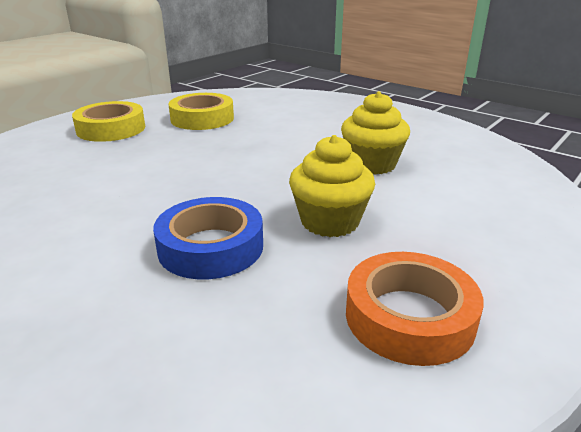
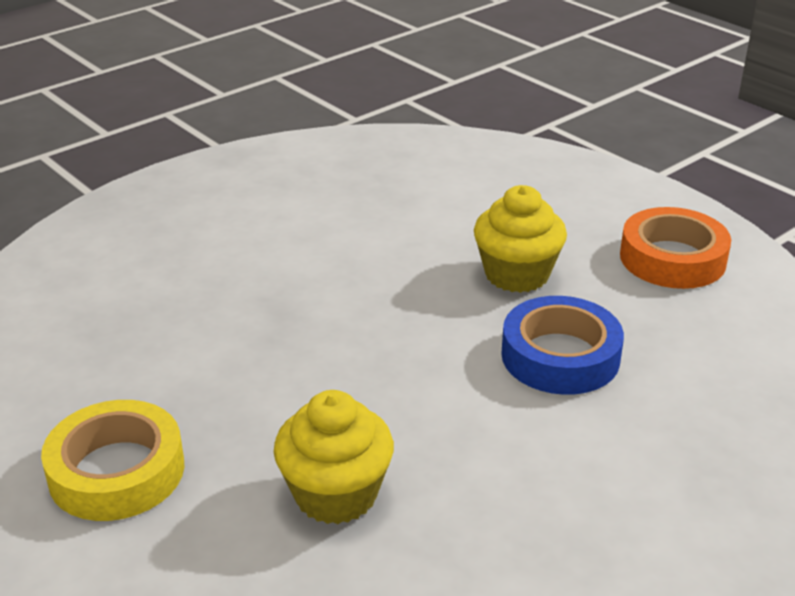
camera: 80 degrees left, 5 degrees up
(202, 118) = (122, 357): yellow tape -> none
(372, 164) = (379, 225): yellow cupcake -> yellow cupcake (336, 494)

